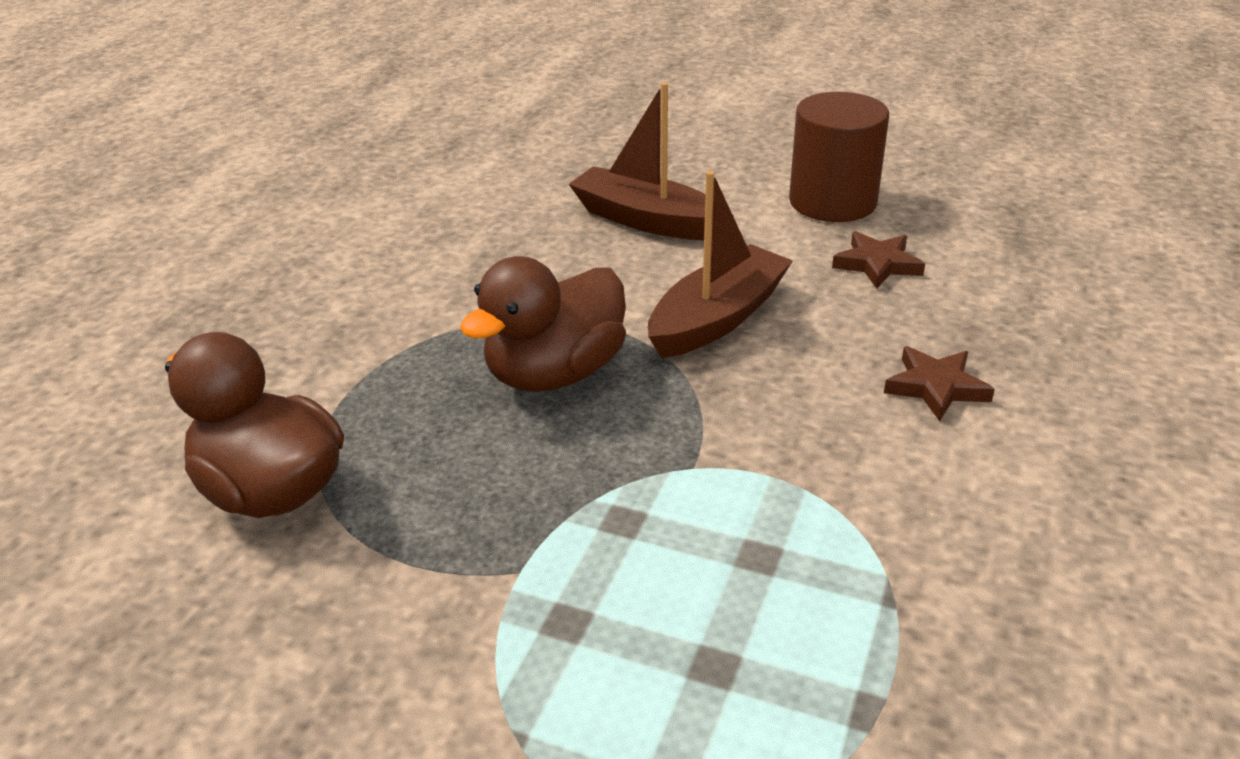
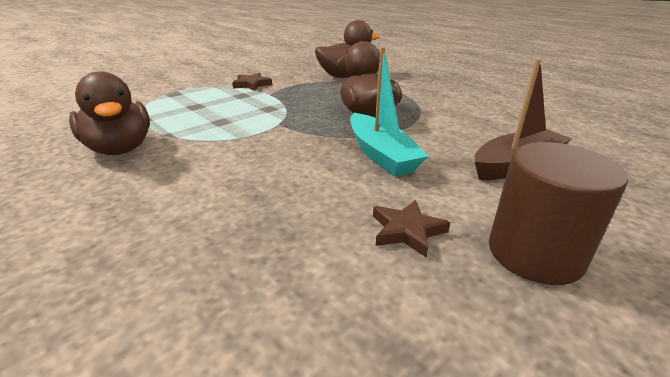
camera: 115 degrees right, 5 degrees down
(717, 318) = (381, 155): brown boat -> turquoise boat
(936, 387) = (253, 192): brown star -> brown star (251, 84)
(1013, 625) = (119, 149): none -> brown duck

